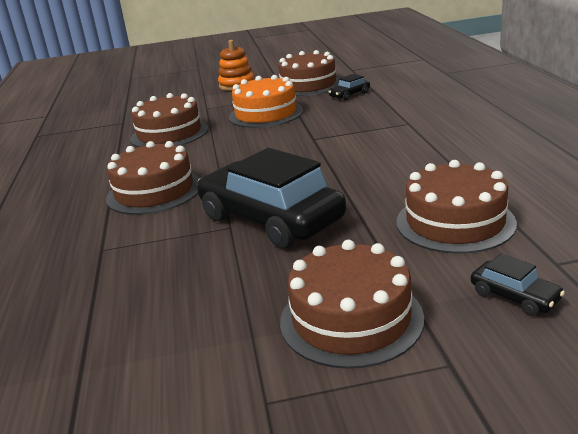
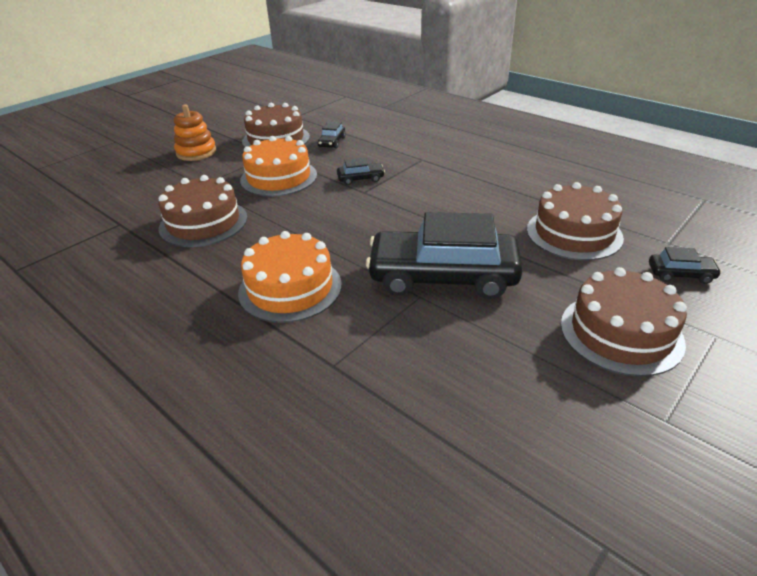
camera: 40 degrees left, 10 degrees up
(154, 191) = (290, 288): brown cake -> orange cake
(327, 128) = (360, 179): none -> black car

